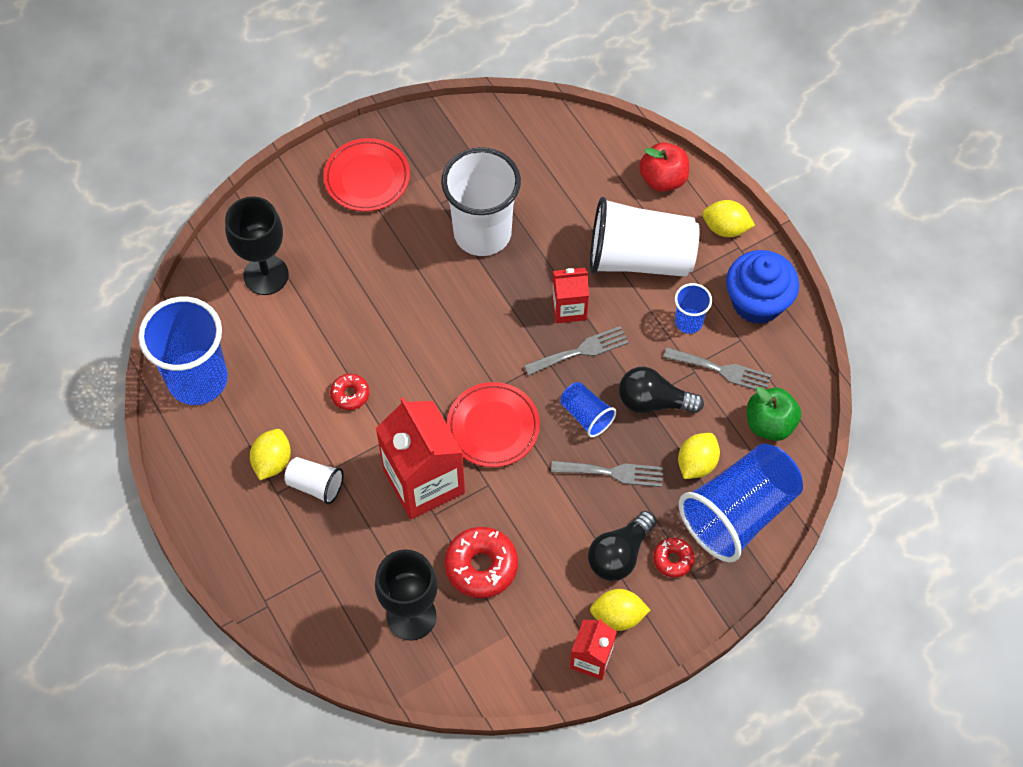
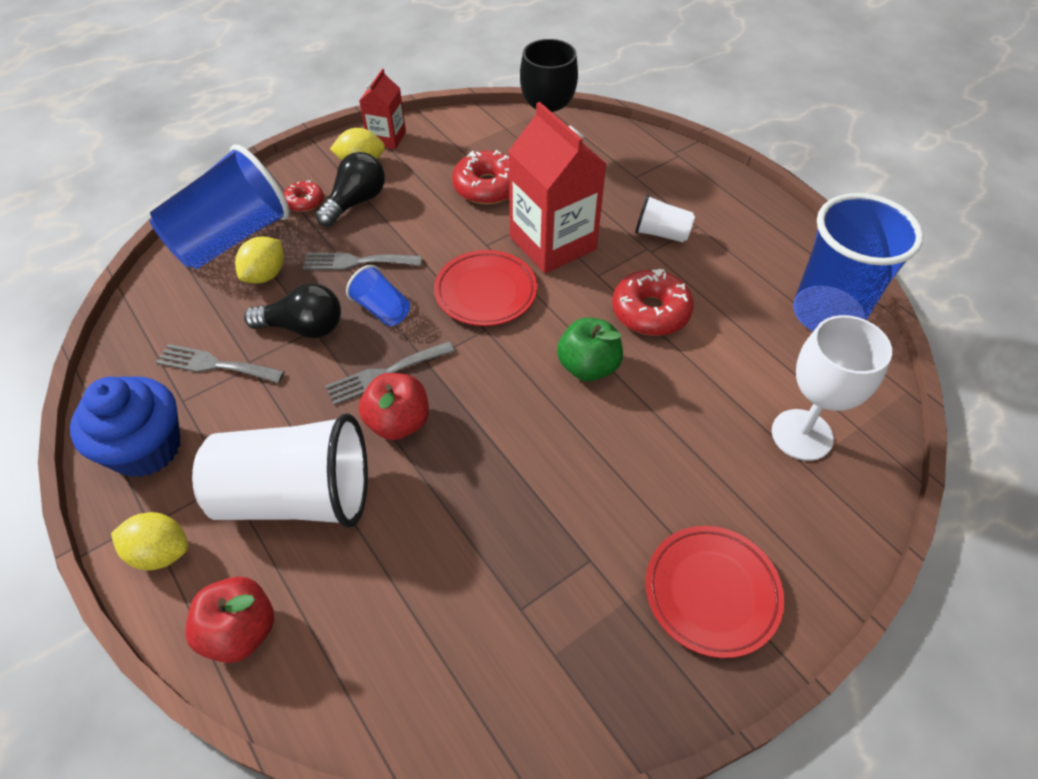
camera: 175 degrees right, 10 degrees down
(266, 275) = (802, 435): black goblet -> white goblet
(272, 461) = (712, 249): yellow lemon -> none
(350, 394) = (650, 311): red donut -> red donut, size x1.79
(482, 233) = (521, 516): white cup -> none
(569, 308) = (398, 422): red carton -> red apple
(688, 322) = (244, 417): blue cup -> none
(769, 424) = (174, 315): green apple -> green apple (588, 367)

